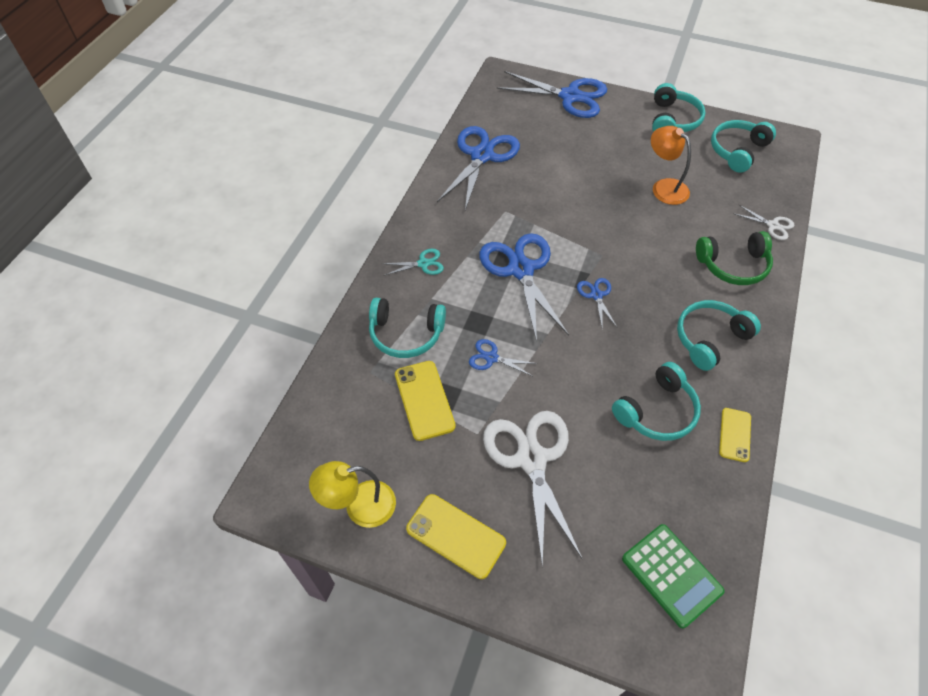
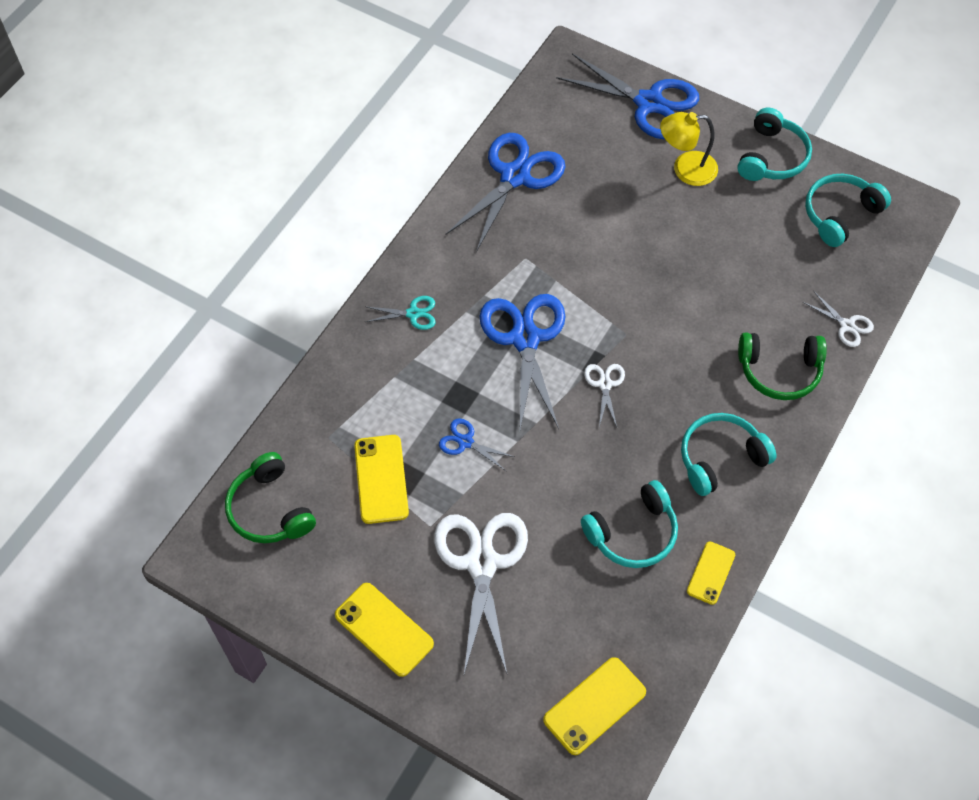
camera: 10 degrees right, 5 degrees up
(327, 442) = (270, 509): none -> green headphones
(359, 506) = (291, 583): yellow lamp -> yellow lamp (685, 169)
(406, 334) = (376, 398): turquoise headphones -> none
(596, 295) = (605, 384): blue scissors -> white scissors
(664, 187) = (729, 253): orange lamp -> none
(671, 575) = (594, 706): green calculator -> yellow phone

